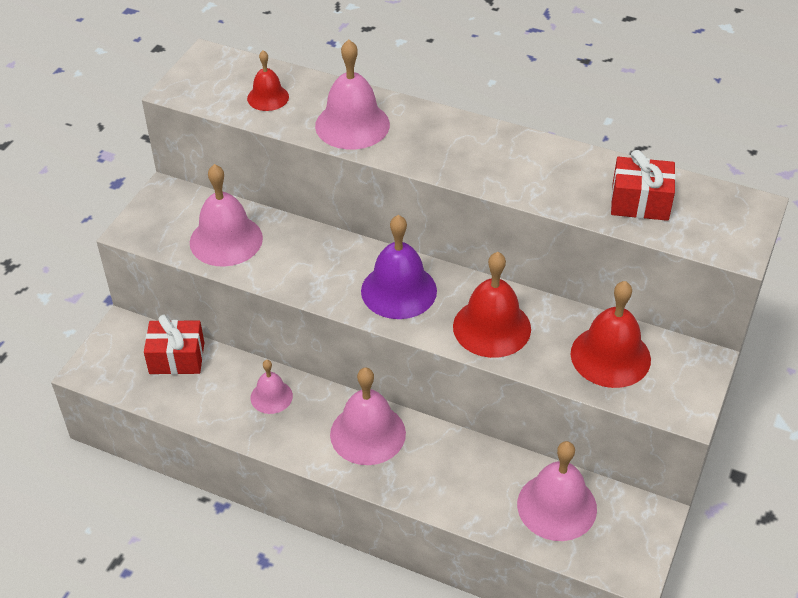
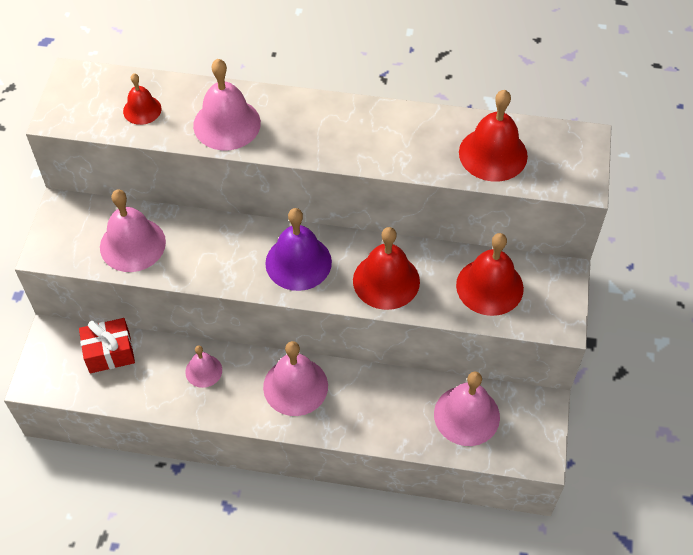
camera: 15 degrees left, 10 degrees up
(640, 202) = (493, 154): red gift -> red bell

